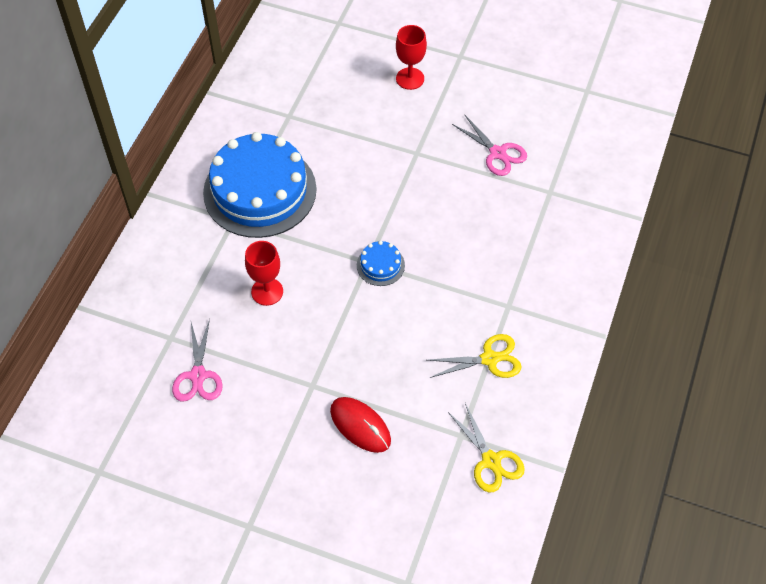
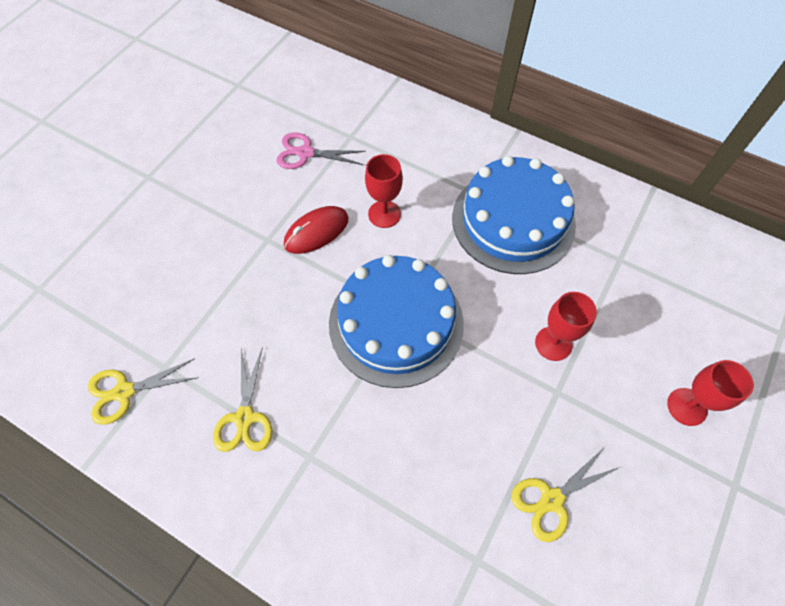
camera: 100 degrees right, 5 degrees up
(360, 426) = (210, 274): red mouse -> red mouse (316, 232)
(376, 157) = (553, 343): none -> red goblet
(380, 265) = (396, 323): blue cake -> blue cake, size x2.43
(497, 153) = (552, 500): pink scissors -> yellow scissors

